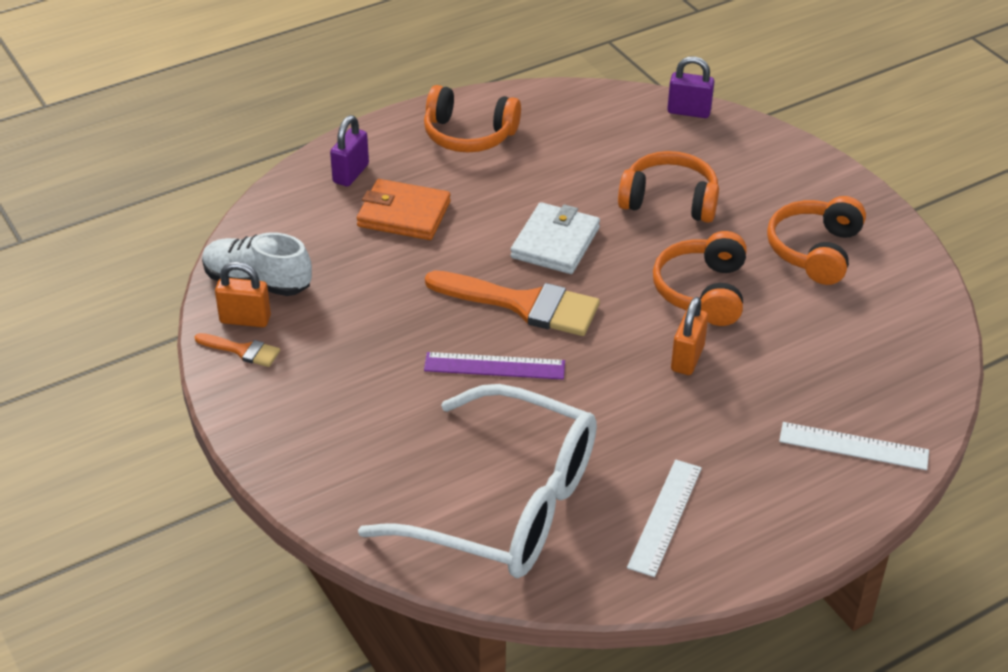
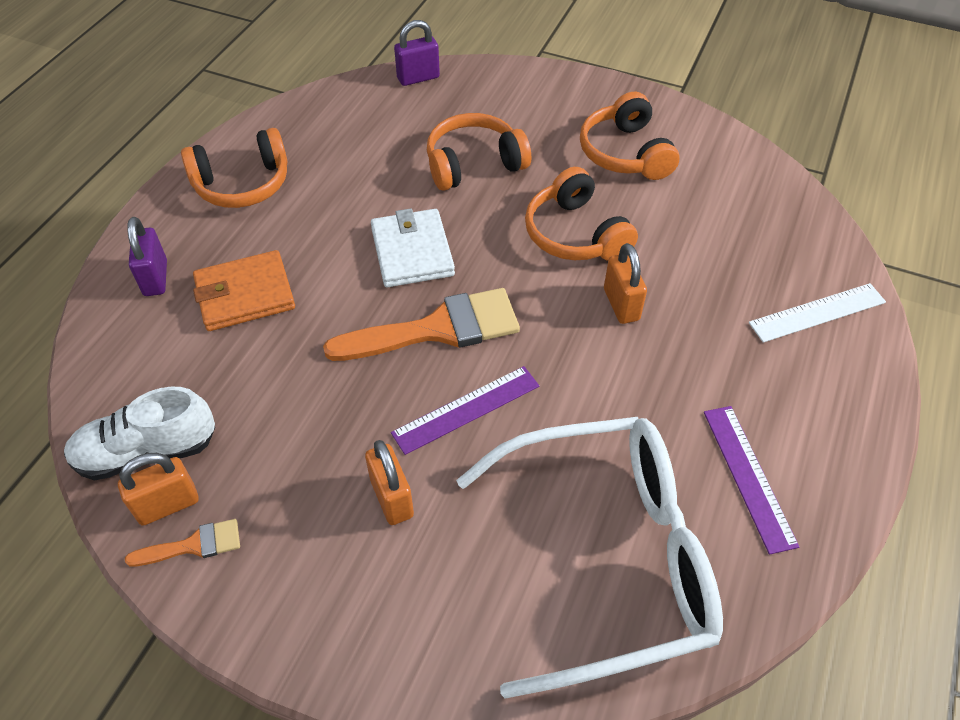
camera: 35 degrees left, 10 degrees up
(391, 391) = (392, 498): none -> orange padlock
(665, 517) = (748, 476): white ruler -> purple ruler

